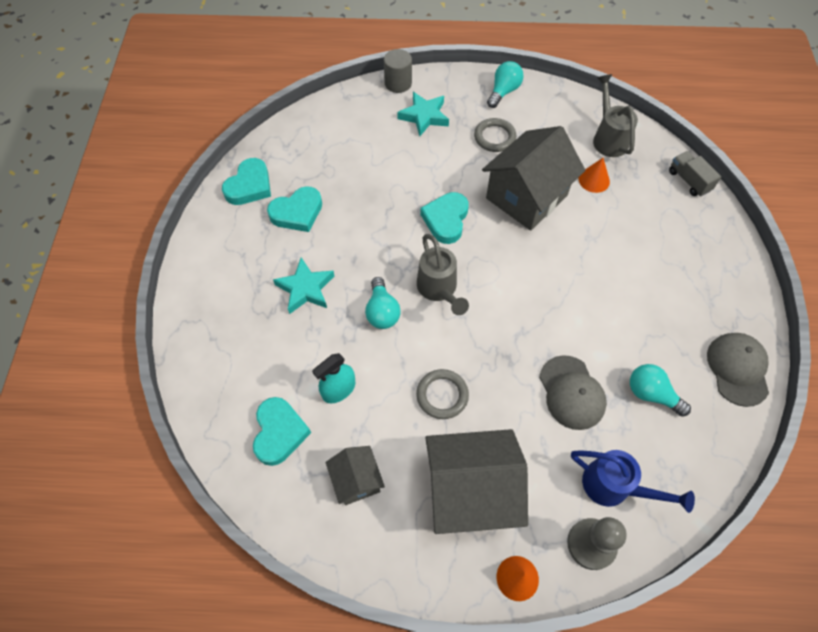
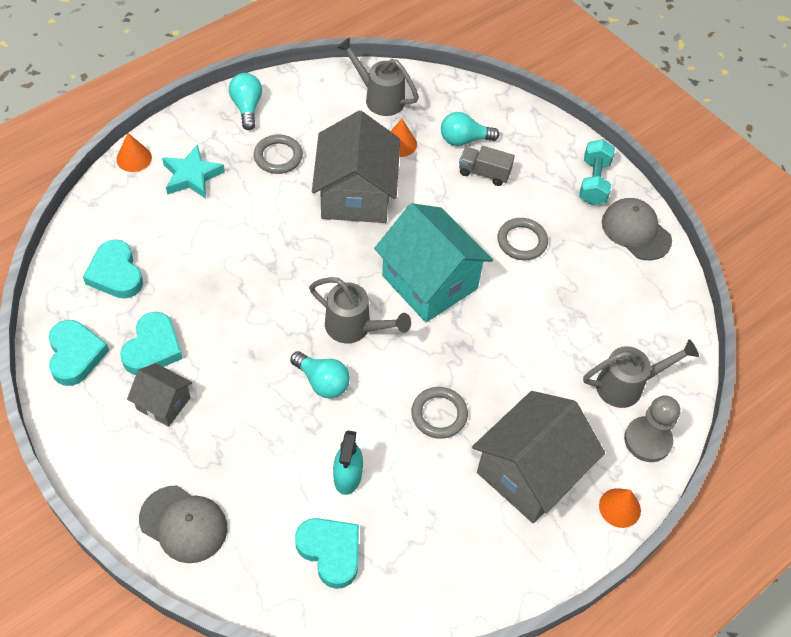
camera: 45 degrees left, 5 degrees down
(305, 289) = (231, 412): turquoise star -> none
(356, 480) = (434, 536): grey house -> grey house (163, 403)
(398, 83) = (134, 158): grey cylinder -> orange cone
(446, 220) = (303, 261): turquoise heart -> turquoise heart (116, 273)
(524, 294) = (429, 282): none -> turquoise house
(571, 392) = (536, 336): grey cap -> grey cap (183, 524)
(614, 487) = (627, 385): blue watering can -> grey watering can
(627, 312) = (522, 241): none -> grey ring
(651, 394) = (593, 294): turquoise light bulb -> turquoise light bulb (464, 140)
(689, 181) = (476, 97): grey truck -> grey truck (484, 173)
(734, 306) = (593, 182): none -> turquoise dumbbell

